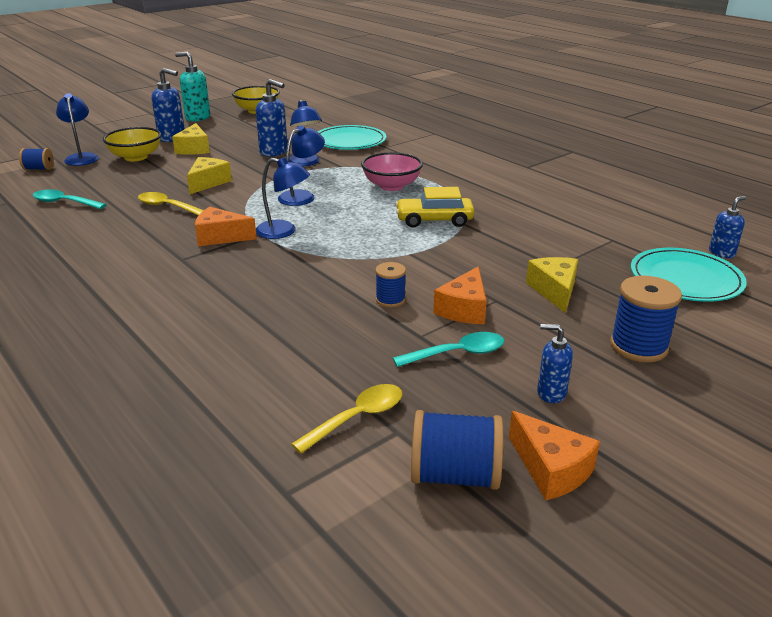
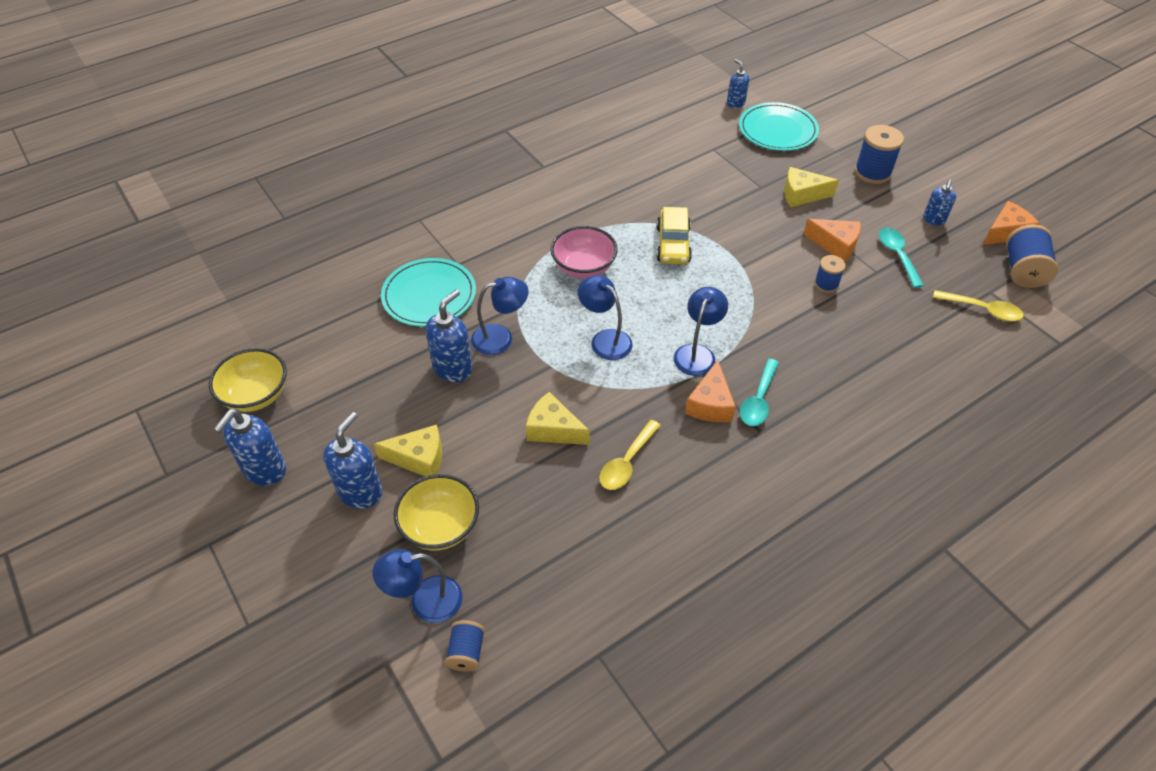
camera: 85 degrees left, 20 degrees up
(64, 203) = (606, 580): turquoise spoon -> turquoise spoon (758, 400)
(197, 118) = (264, 470): turquoise soap dispenser -> blue soap dispenser
(357, 418) = (982, 310): yellow spoon -> yellow spoon turned 150 degrees clockwise

